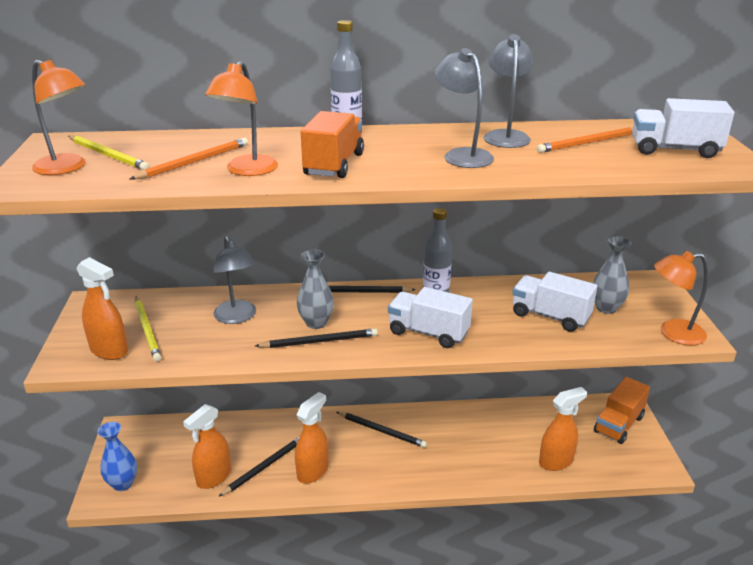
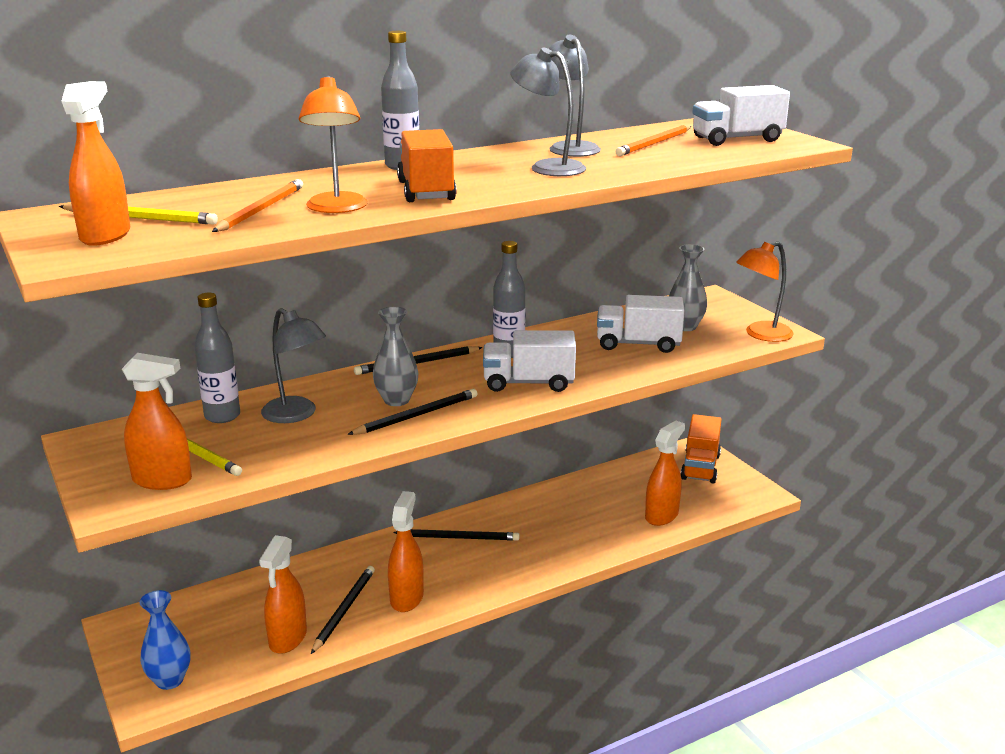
camera: 25 degrees left, 5 degrees down
(67, 168) = (105, 235): orange lamp -> orange spray bottle
(189, 305) = (222, 416): none -> grey bottle

